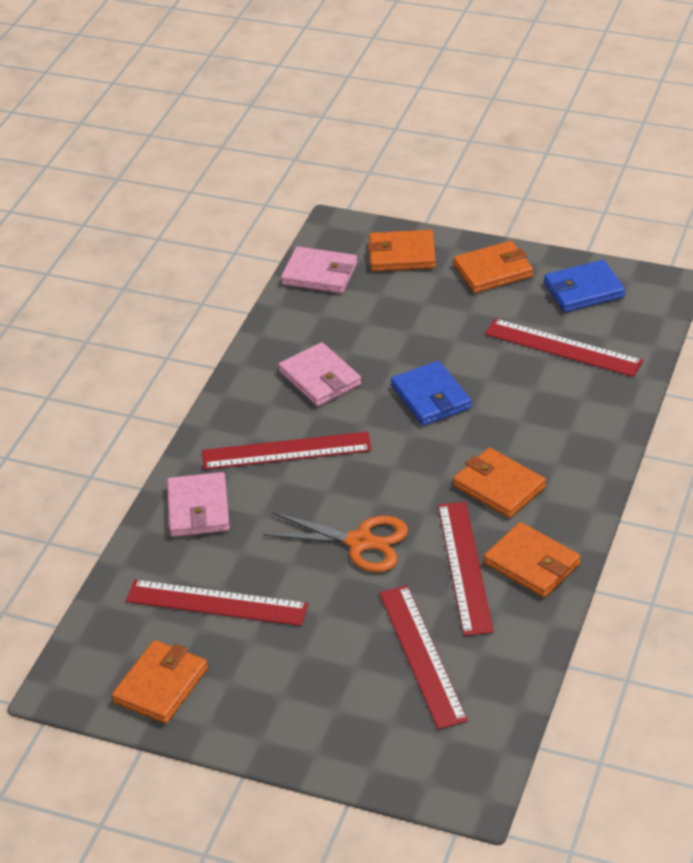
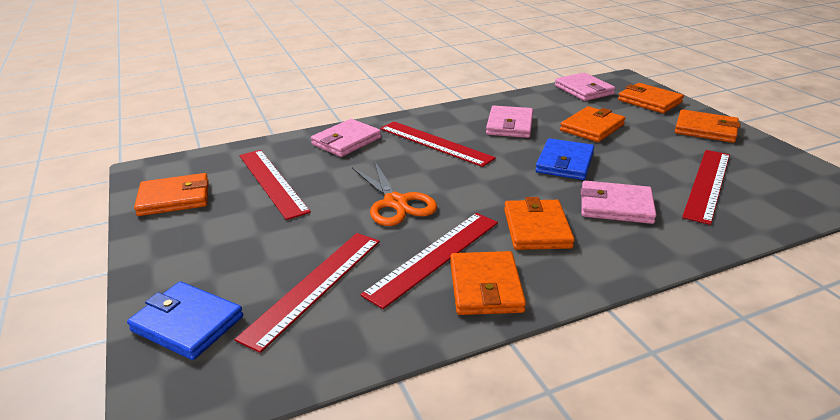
camera: 45 degrees right, 10 degrees down
(397, 332) = (592, 127): none -> orange wallet
(526, 421) = (616, 206): none -> pink wallet
(563, 347) = (708, 184): red ruler -> red ruler turned 45 degrees clockwise
(584, 290) = (770, 165): blue wallet -> blue wallet (187, 324)

